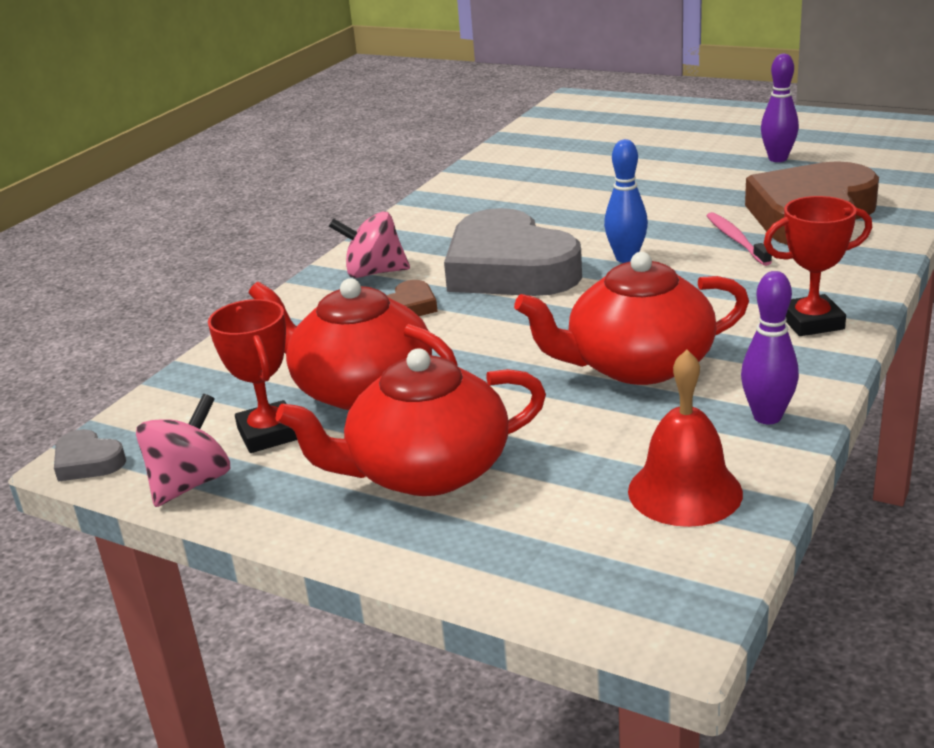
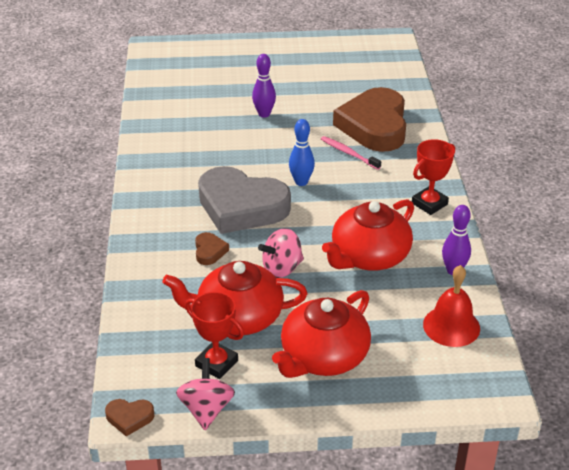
camera: 35 degrees left, 10 degrees up
(88, 462) = (129, 418): grey heart -> brown heart
(374, 273) = (161, 231): pink spinning top -> pink spinning top (282, 268)
(778, 159) = (322, 82): purple bowling pin -> purple bowling pin (264, 114)

